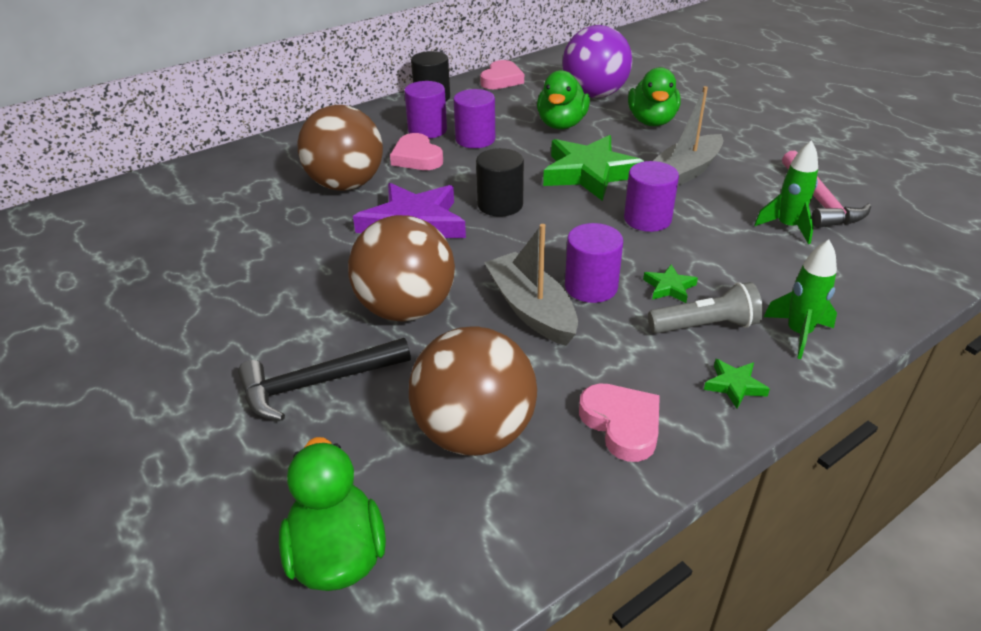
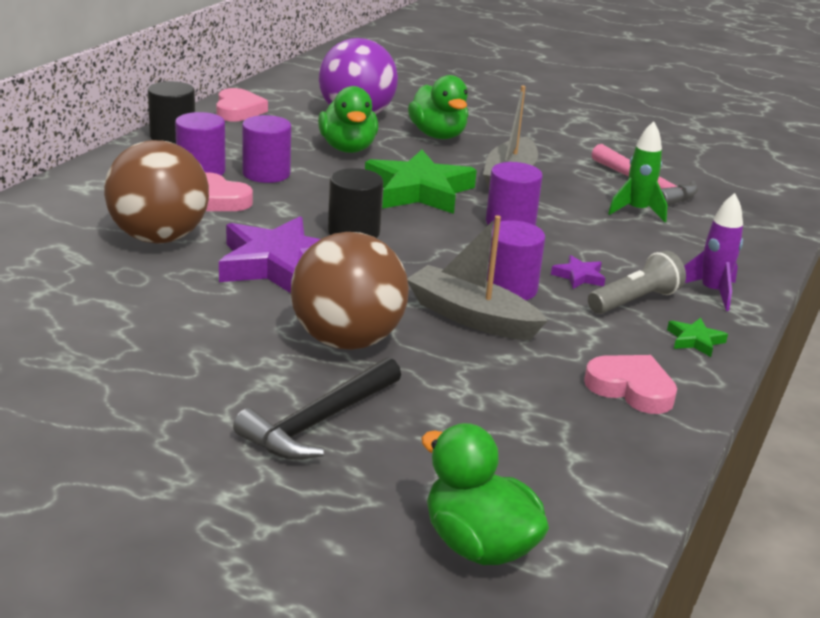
camera: 30 degrees left, 10 degrees down
(474, 433) = (512, 425): brown ball -> none
(669, 287) = (579, 276): green star -> purple star
(798, 333) = (712, 292): green rocket -> purple rocket

